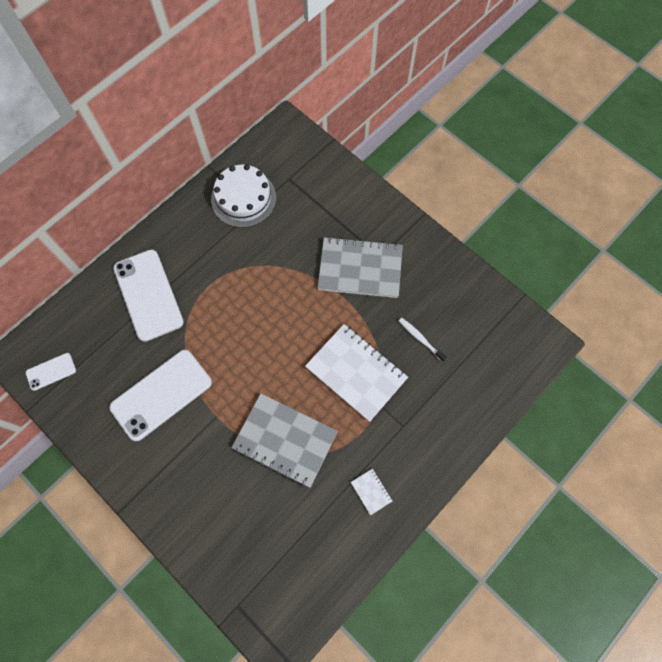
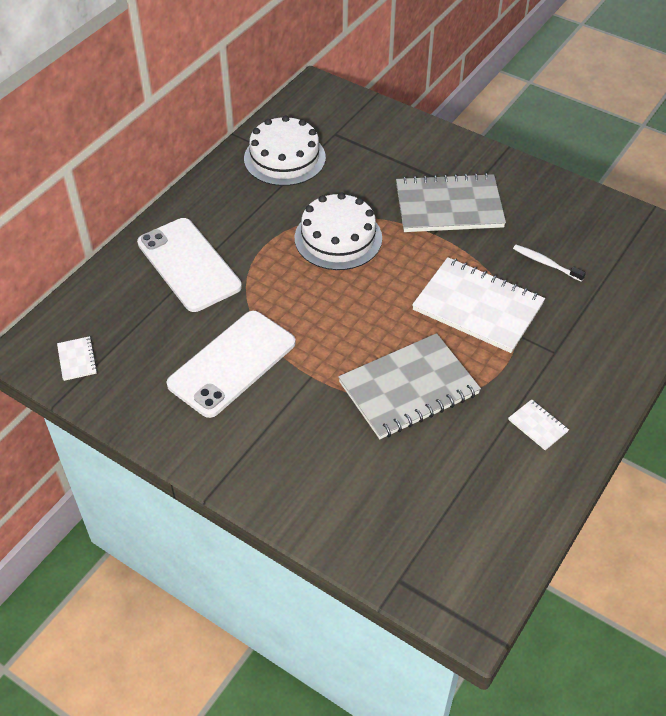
camera: 10 degrees left, 20 degrees down
(51, 371) = (77, 359): white phone -> white notebook
(266, 287) = (338, 238): none -> white cake
(285, 440) = (409, 388): grey notebook -> grey notebook turned 45 degrees counterclockwise

